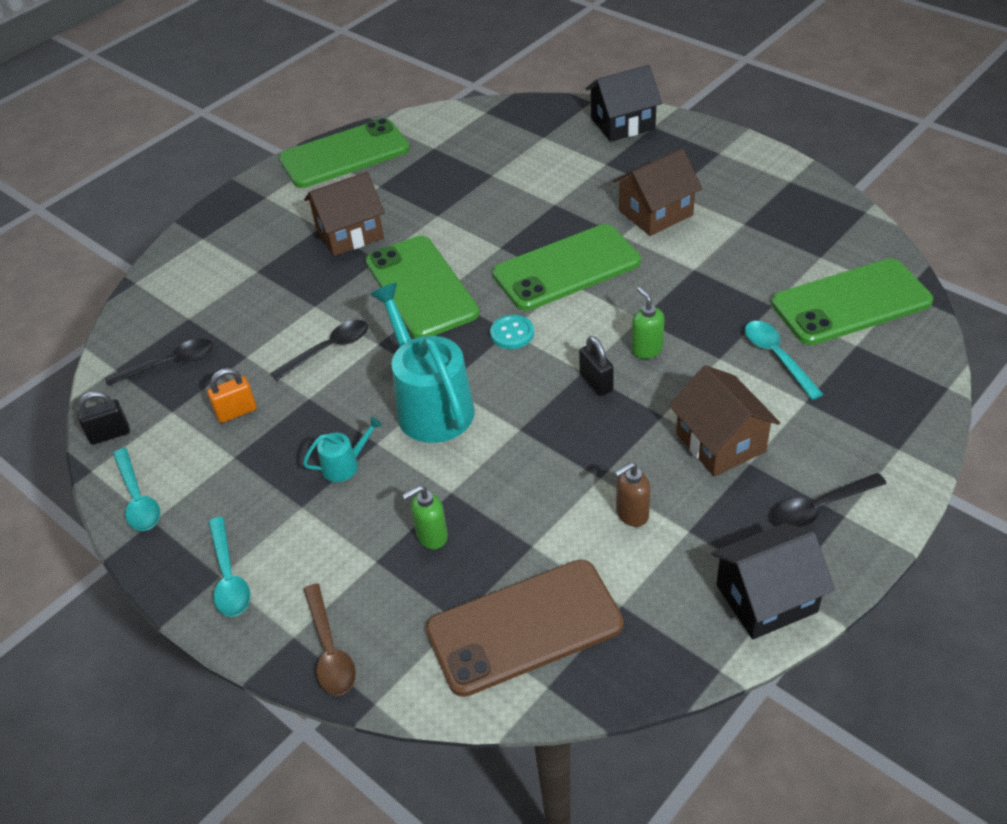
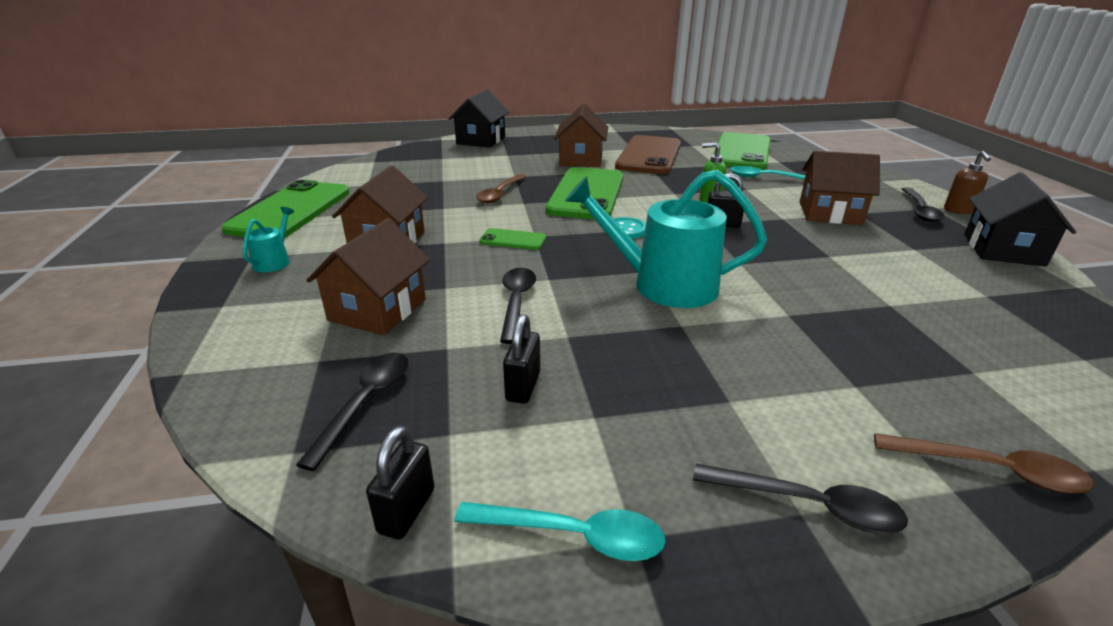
camera: 55 degrees left, 15 degrees down
(229, 577) = (809, 505): turquoise spoon -> black spoon
(236, 412) = (523, 386): orange padlock -> black padlock
(258, 299) = (377, 310): none -> brown house
(345, 465) = (693, 352): turquoise watering can -> turquoise watering can (274, 261)
(421, 287) = (513, 240): green phone -> green phone, size x0.44
(431, 536) = (842, 344): green soap dispenser -> none
(502, 223) = (500, 194): none -> brown spoon
(524, 627) = (998, 343): brown phone -> brown phone (649, 156)
(632, 514) = (881, 259): brown soap dispenser -> brown soap dispenser (958, 210)

